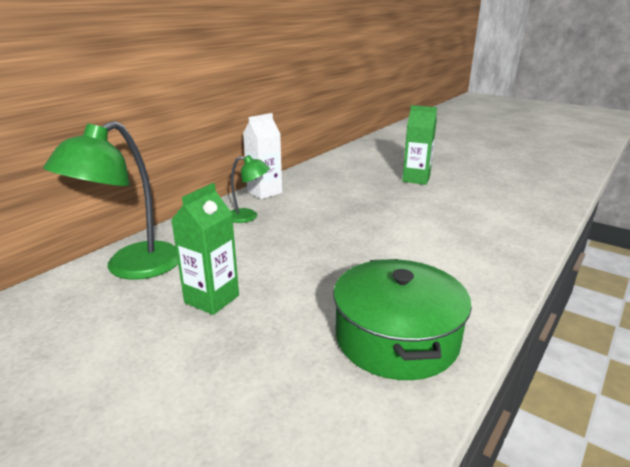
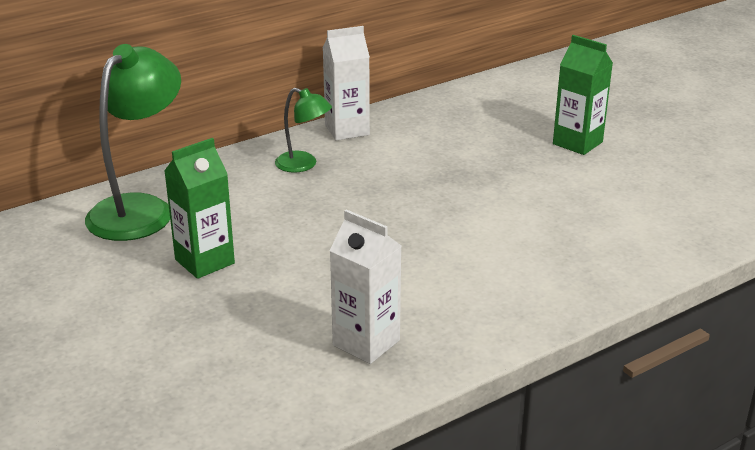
camera: 20 degrees right, 5 degrees up
(132, 268) = (140, 209): green lamp -> green lamp turned 150 degrees clockwise
(396, 338) = (366, 343): green pot -> white carton

